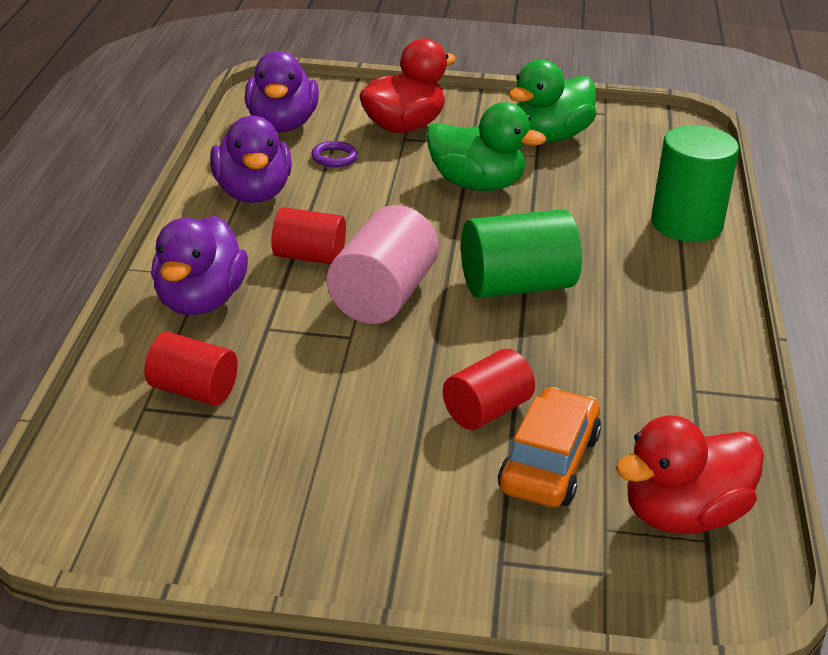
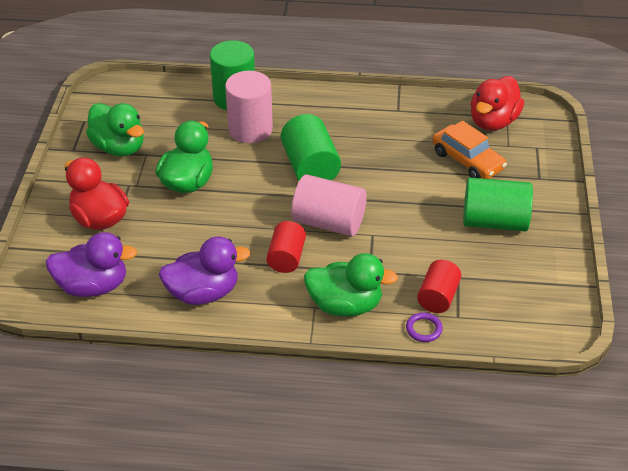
camera: 90 degrees left, 10 degrees up
(200, 301) = (345, 305): purple duck -> green duck
(334, 157) = (148, 253): purple ring -> purple ring (424, 329)
(370, 478) = (494, 221): none -> green cylinder
(487, 411) = (431, 181): red cylinder -> none
(549, 463) = (467, 160): orange car -> orange car turned 150 degrees counterclockwise
(607, 236) = (250, 129): none -> pink cylinder
(683, 516) = (493, 121): red duck -> red duck turned 60 degrees clockwise

